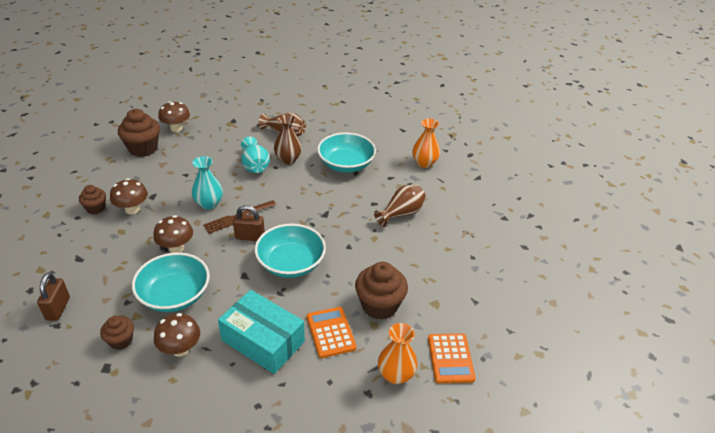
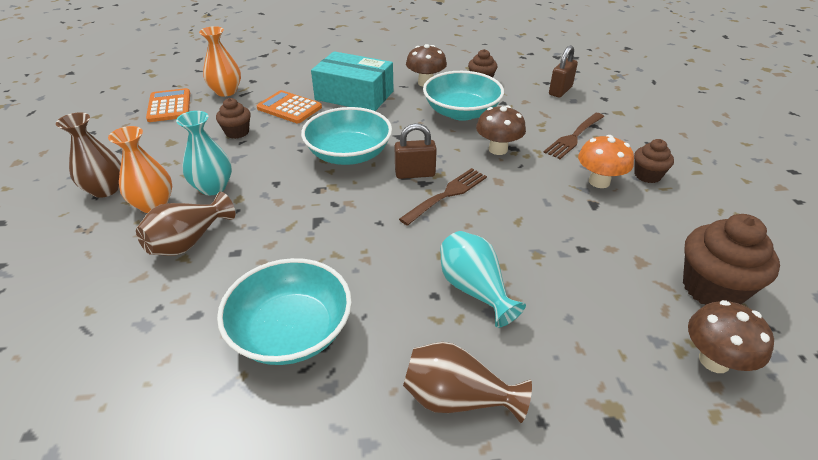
camera: 170 degrees right, 0 degrees up
(58, 308) = (560, 91): brown padlock -> brown padlock turned 45 degrees clockwise
(108, 249) = (574, 137): none -> brown fork
(132, 209) = (599, 182): brown mushroom -> orange mushroom
(209, 204) = (502, 206): turquoise vase -> turquoise vase (213, 187)
(288, 159) = (417, 320): brown vase -> brown vase (105, 189)
(331, 332) = (289, 108): orange calculator -> orange calculator turned 150 degrees clockwise
(379, 305) = (237, 132): brown cupcake -> brown cupcake, size x0.57
(424, 163) = (105, 373): orange vase -> orange vase (153, 204)

